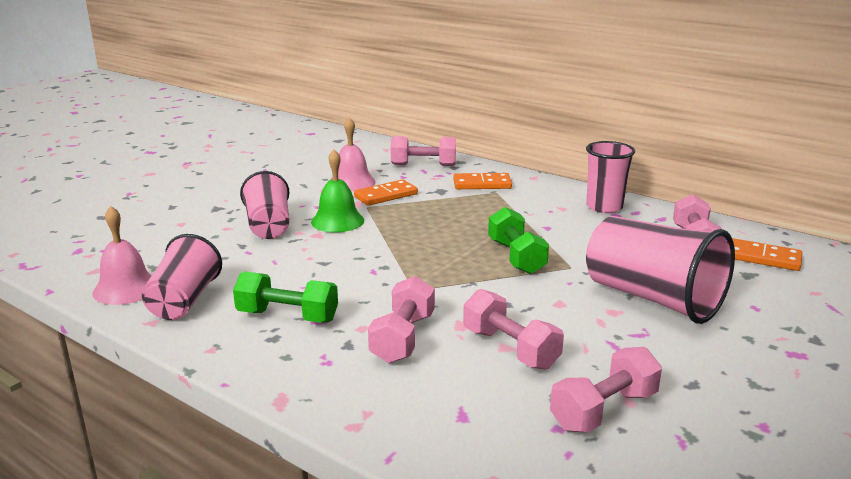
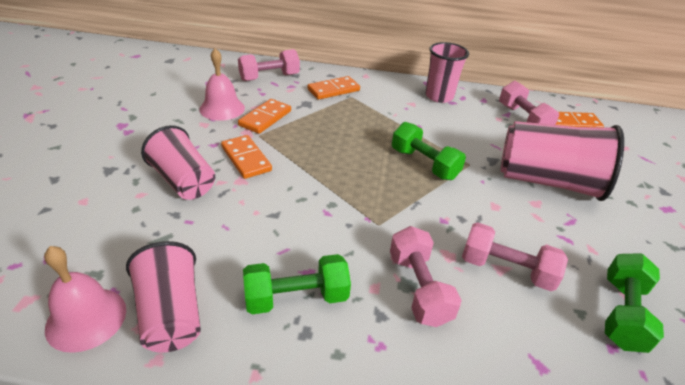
camera: 30 degrees left, 15 degrees up
(337, 221) = (246, 159): green bell -> orange domino
(604, 410) = (622, 313): pink dumbbell -> green dumbbell

